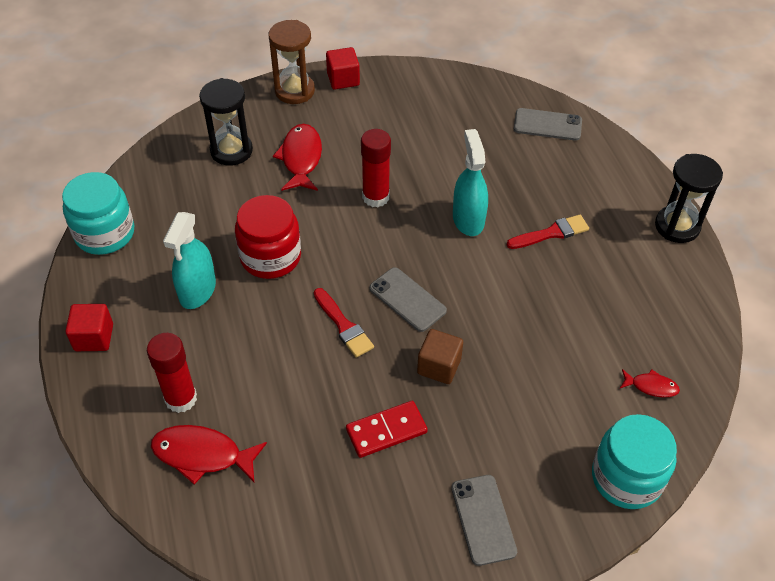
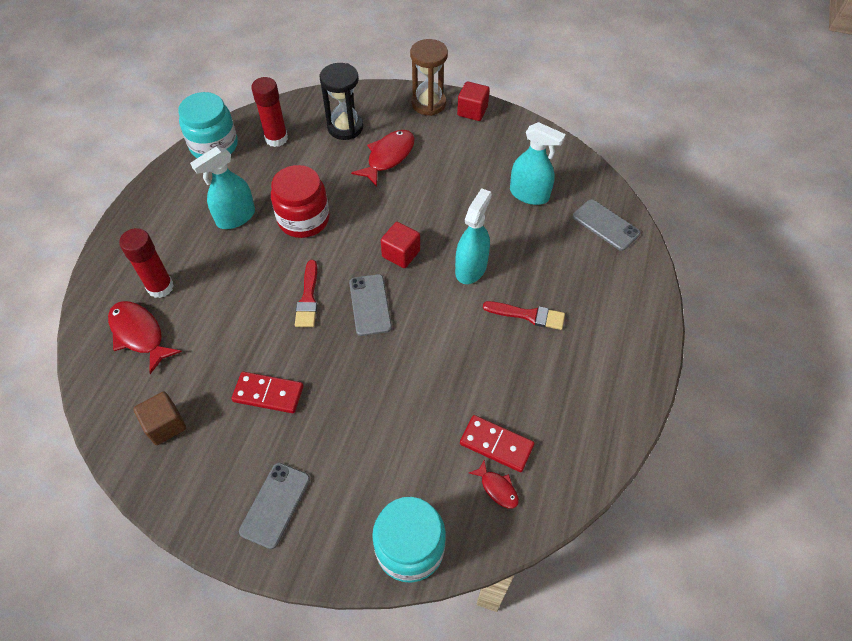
camera: 35 degrees right, 5 degrees up
(94, 337) = (146, 214): red cube -> red cube (401, 254)
(376, 197) = (416, 214): red glue stick -> red glue stick (276, 139)
(439, 366) = (347, 369): brown cube -> brown cube (165, 425)
(461, 130) = (529, 194): none -> turquoise spray bottle
(619, 352) = (496, 444): none -> red domino
(677, 226) = (644, 369): black hourglass -> none

